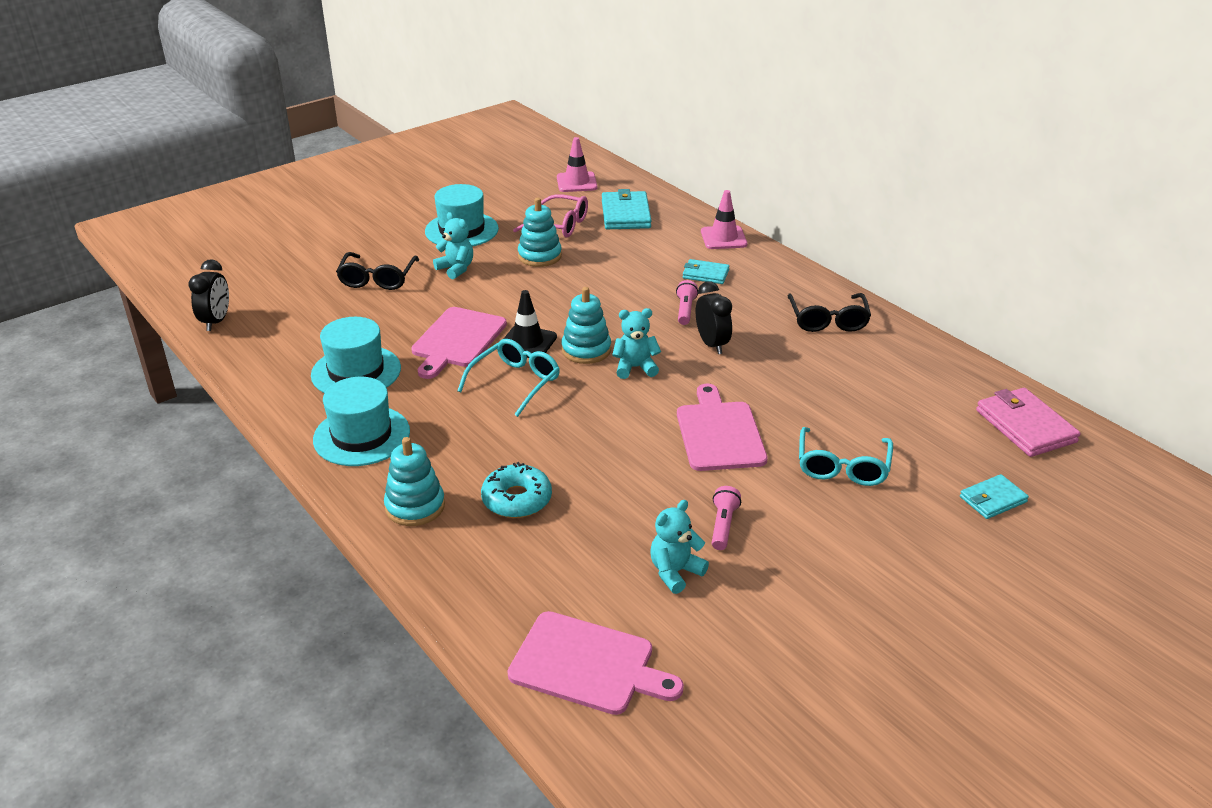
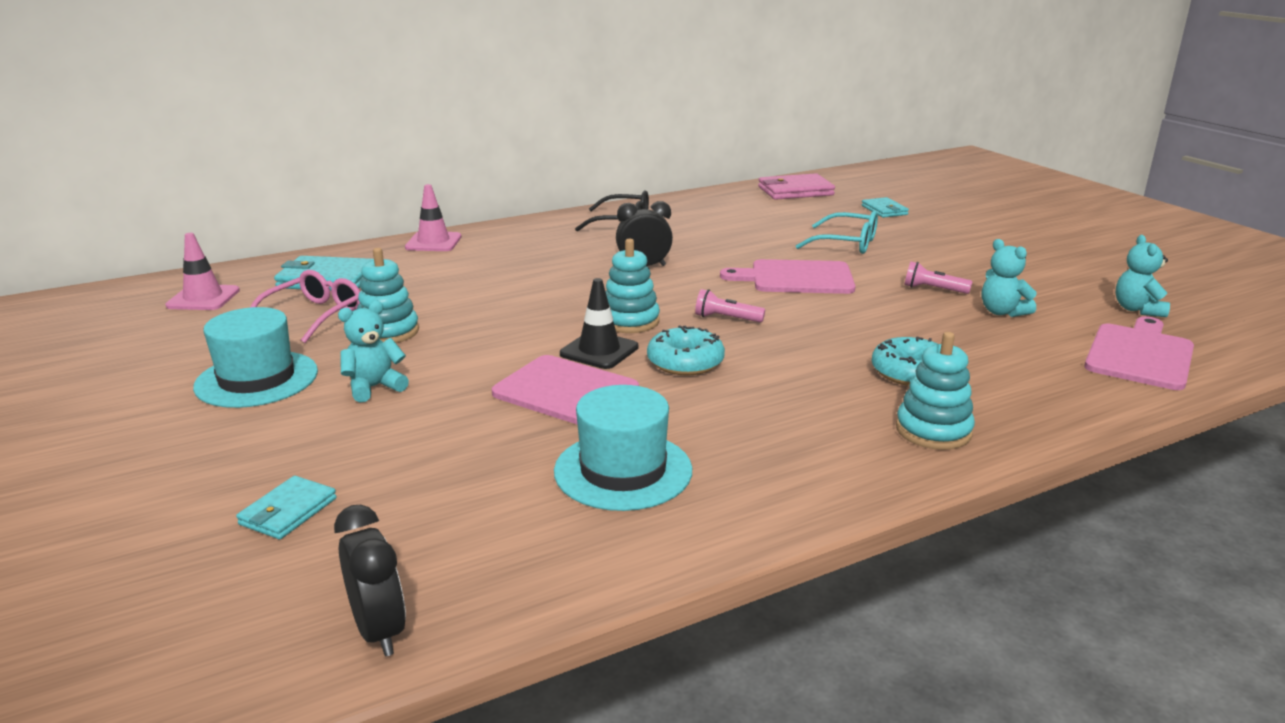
camera: 80 degrees left, 10 degrees down
(216, 321) = (379, 631): black clock -> black clock turned 45 degrees clockwise
(361, 436) = (786, 466): turquoise hat -> none
(377, 279) = (351, 451): black glasses -> none
(515, 382) = (685, 362): turquoise glasses -> turquoise donut
(635, 368) = (674, 301): turquoise teddy bear -> turquoise teddy bear (1137, 309)
(685, 310) = (572, 271): pink flashlight -> pink flashlight (726, 318)
(705, 274) = (504, 256): turquoise wallet -> turquoise wallet (288, 511)

